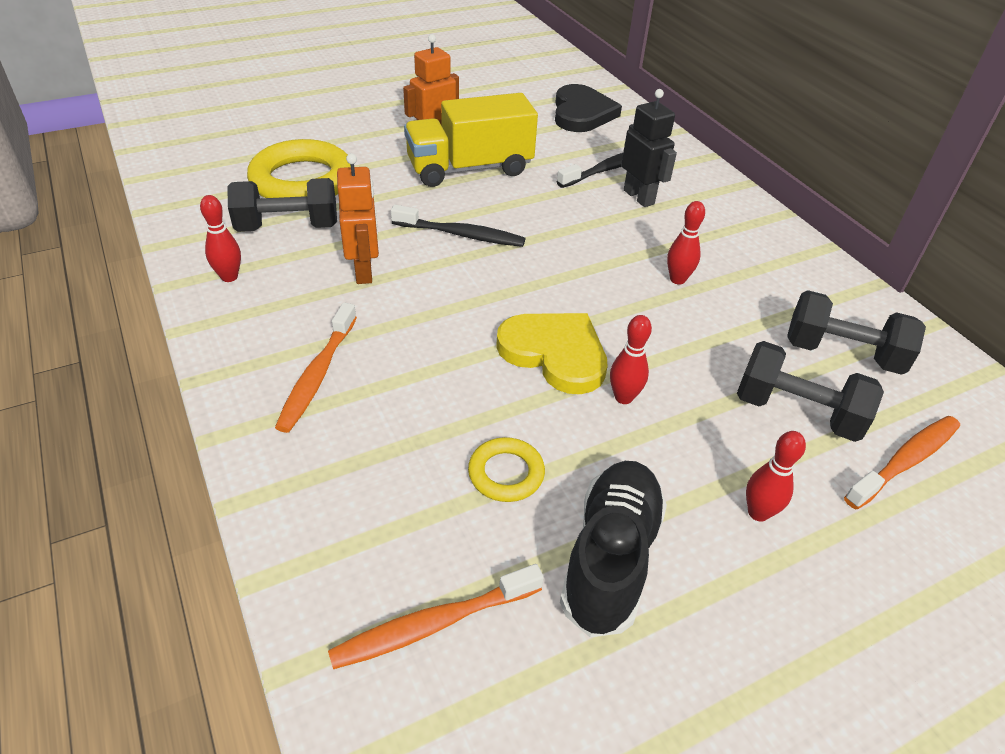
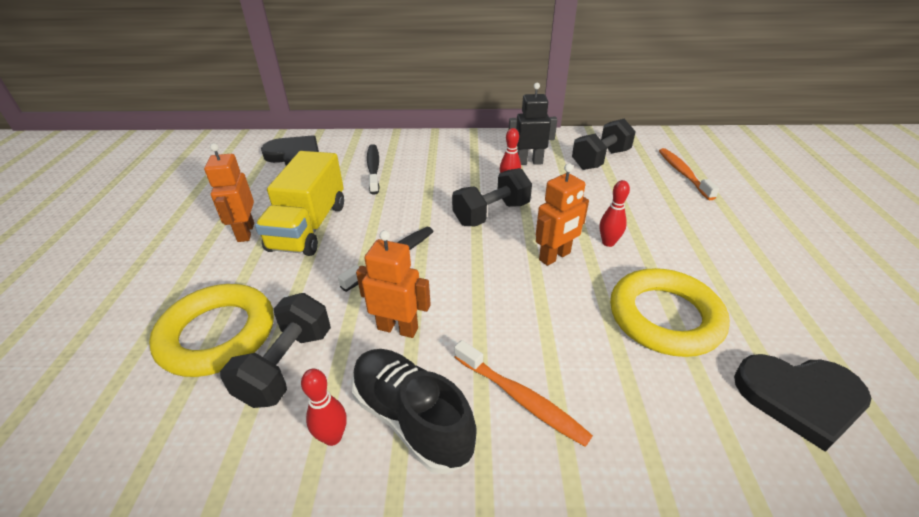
camera: 60 degrees left, 5 degrees down
(433, 624) = (800, 398): orange toothbrush -> black heart
(506, 473) = (664, 317): yellow ring -> yellow ring, size x1.99
(555, 353) = (555, 256): yellow heart -> orange robot
(610, 558) = (743, 295): black shoe -> black shoe (411, 418)
(639, 197) = (415, 168): black robot -> black robot (529, 162)
(758, 513) = (712, 229): red bowling pin -> none
(797, 412) = (640, 189): black dumbbell -> black dumbbell (491, 214)

